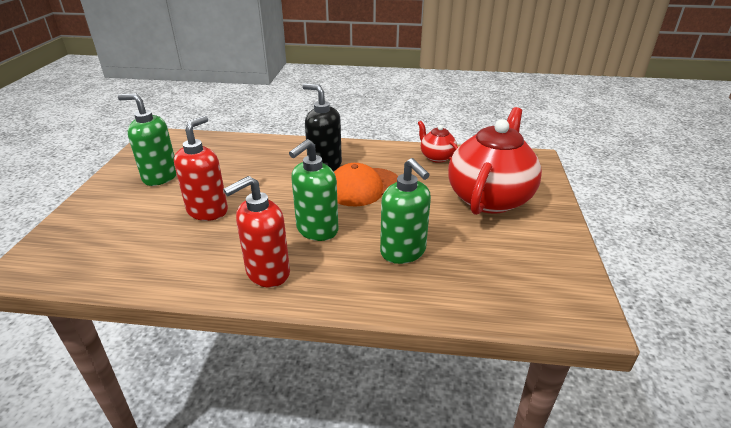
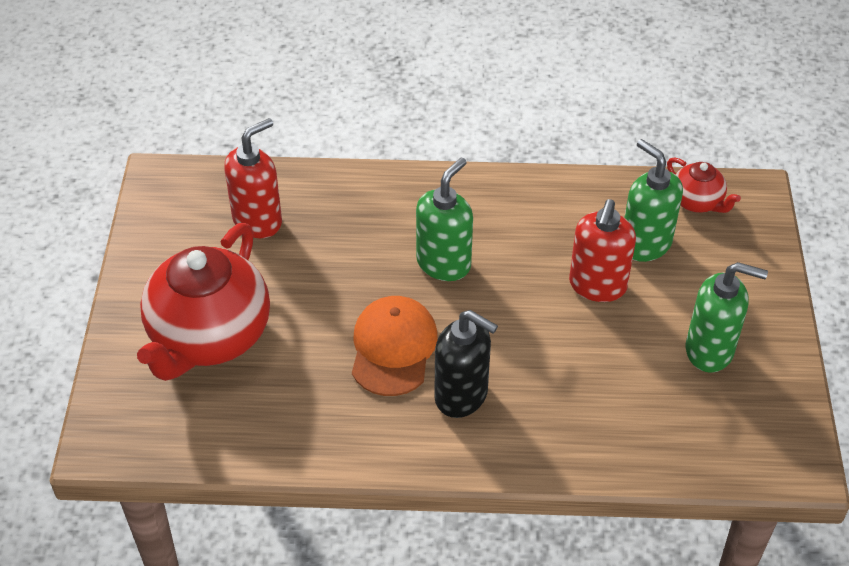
camera: 175 degrees right, 15 degrees up
(267, 273) = (483, 202): red soap dispenser -> red soap dispenser (258, 221)
(363, 187) = (393, 348): orange cap -> orange cap turned 45 degrees counterclockwise
(403, 252) = (336, 238): green soap dispenser -> green soap dispenser (645, 244)
(436, 157) = (273, 435): red teapot -> red teapot (697, 202)

